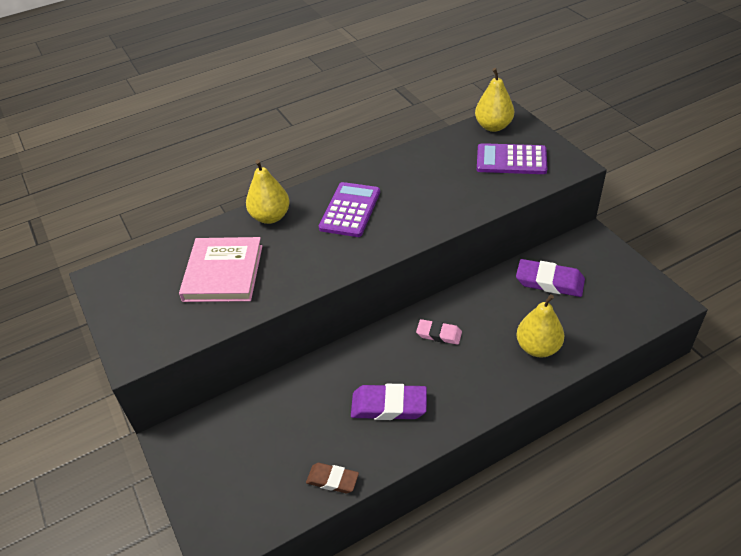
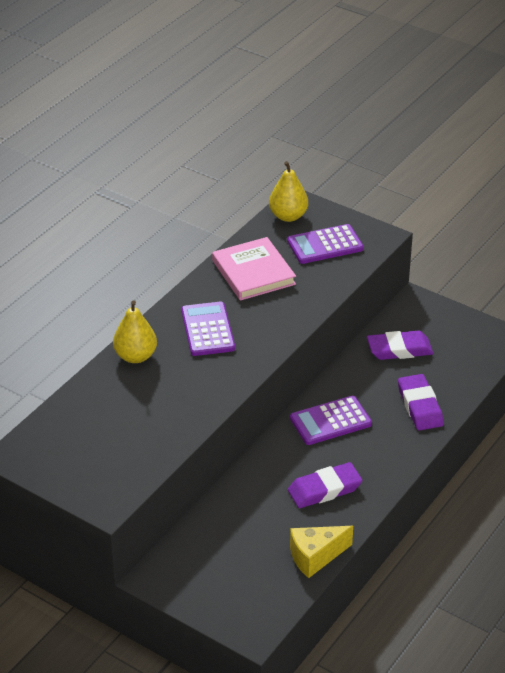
camera: 30 degrees left, 5 degrees down
(223, 273) = (131, 416): pink book -> pink book (253, 272)
(332, 480) = (315, 557): brown eraser -> yellow cheese
(439, 334) = (330, 421): pink eraser -> purple calculator
(538, 347) = (420, 406): yellow pear -> purple eraser

